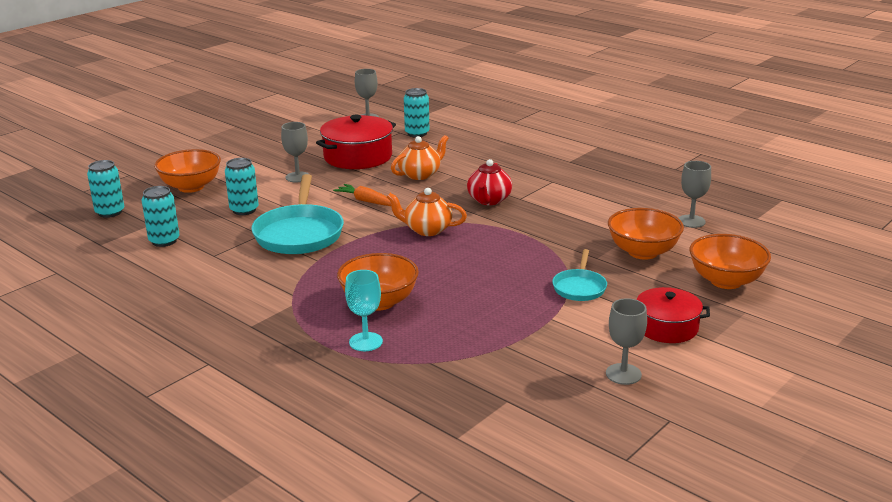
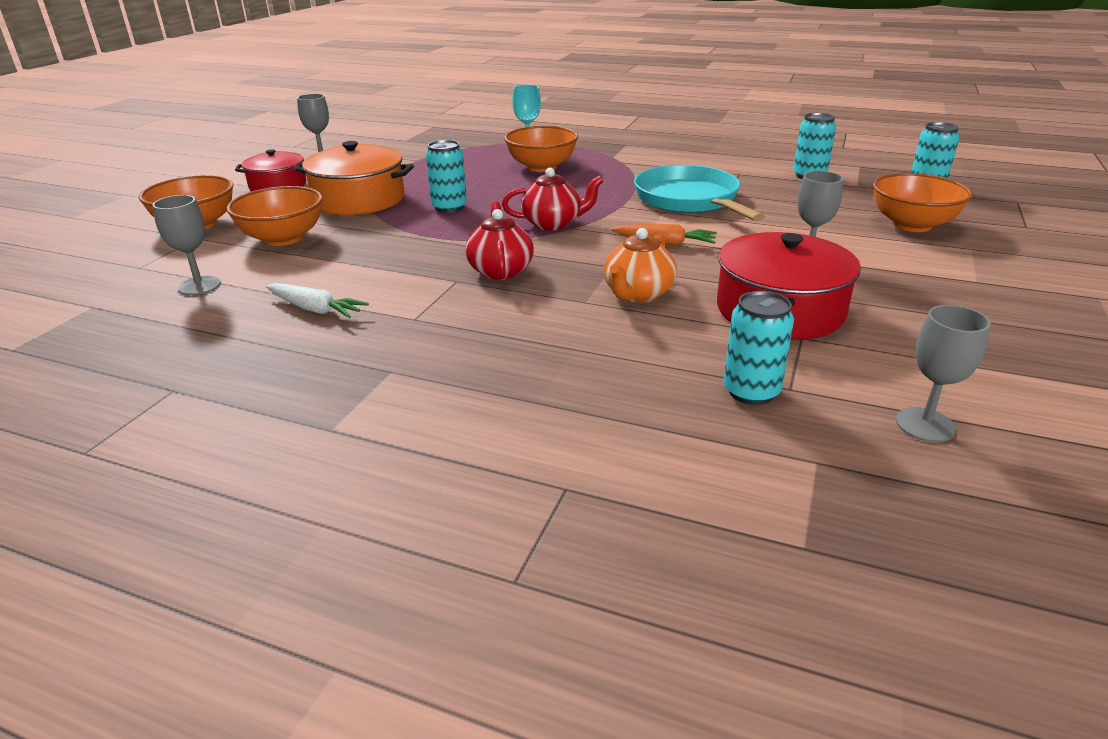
camera: 160 degrees right, 5 degrees up
(244, 210) = (792, 211): turquoise can -> turquoise can (449, 207)
(427, 230) = (553, 224): orange teapot -> red teapot
(579, 287) = (359, 200): turquoise pan -> orange pot
(610, 194) = (315, 309): none -> white carrot

